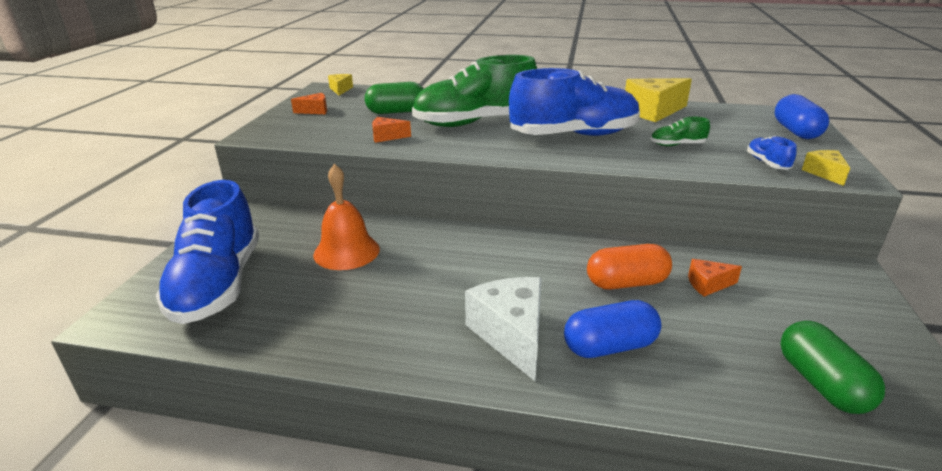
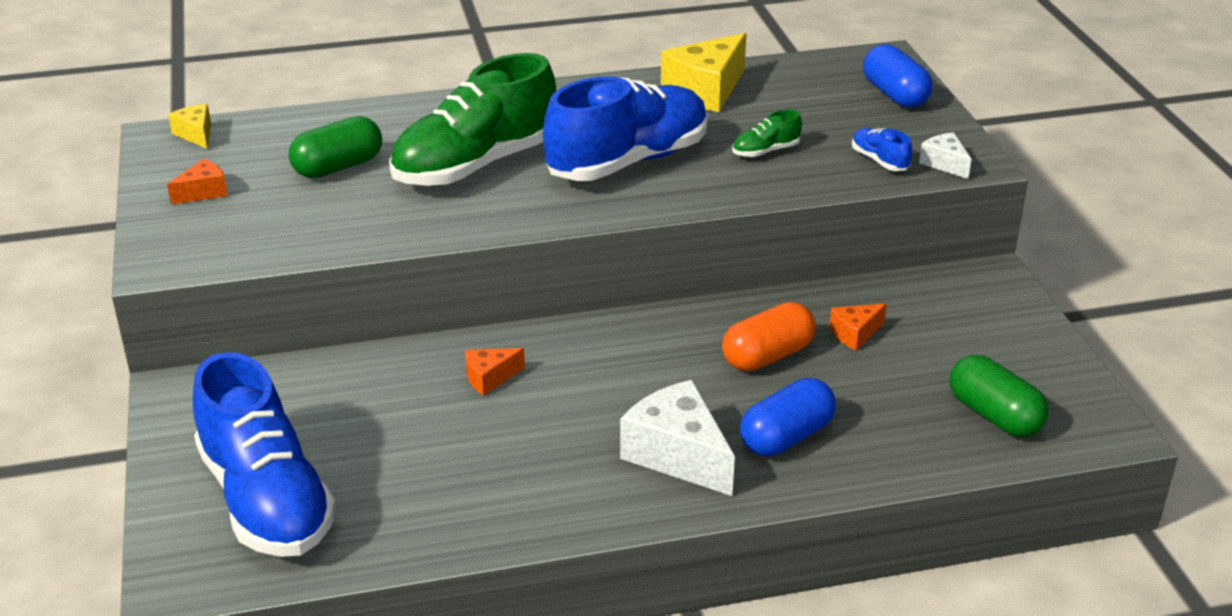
camera: 25 degrees left, 5 degrees up
(346, 251) = (397, 407): orange bell -> none
(387, 137) = (370, 221): orange cheese -> orange cheese (489, 378)
(824, 173) = (944, 164): yellow cheese -> white cheese

